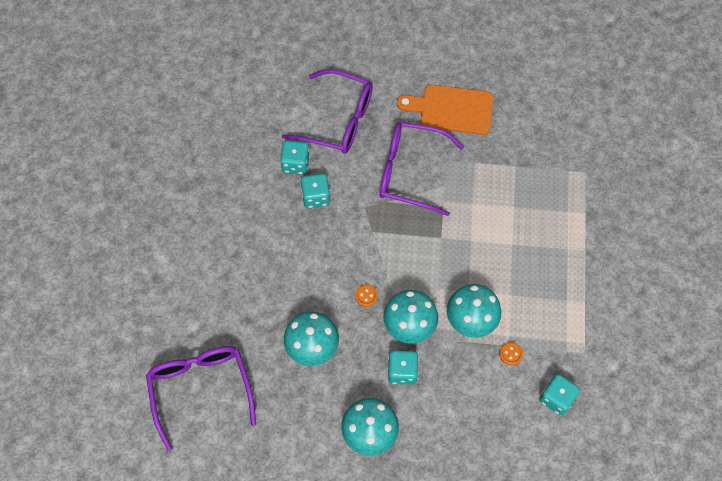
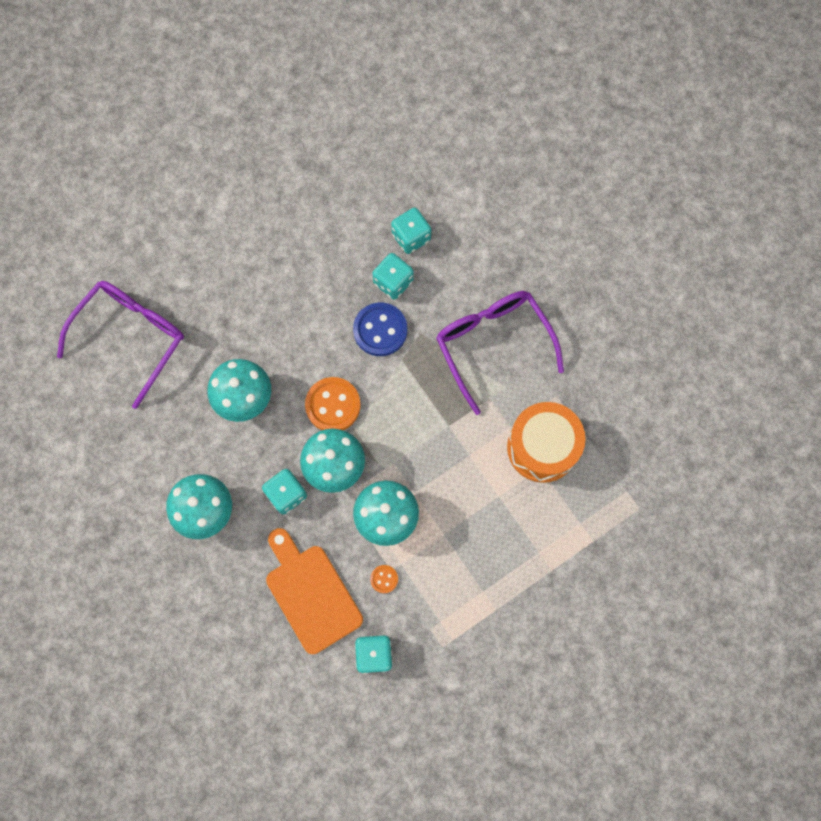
camera: 50 degrees right, 10 degrees up
(338, 120) = (490, 237): purple glasses -> none
(341, 229) = (380, 330): none -> blue button
(366, 296) = (333, 405): orange button -> orange button, size x2.05
(451, 109) = (595, 329): orange cutting board -> orange cutting board (311, 593)
(501, 195) = (542, 447): none -> orange drum

